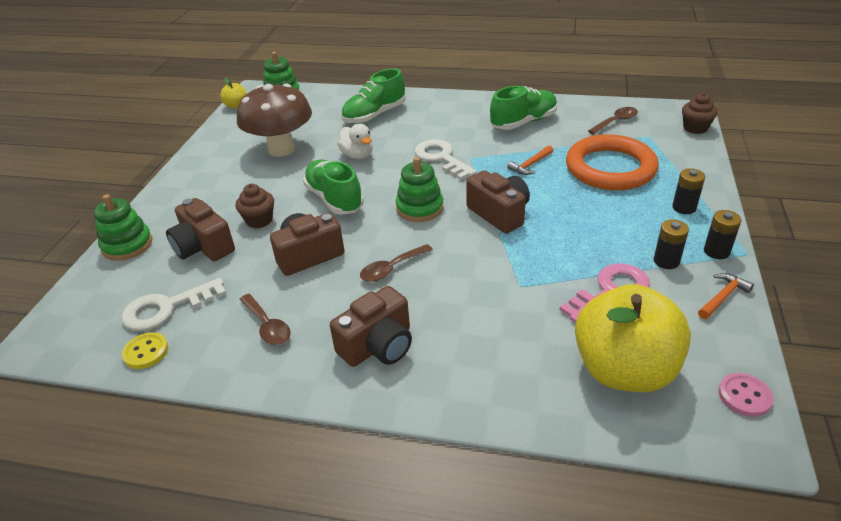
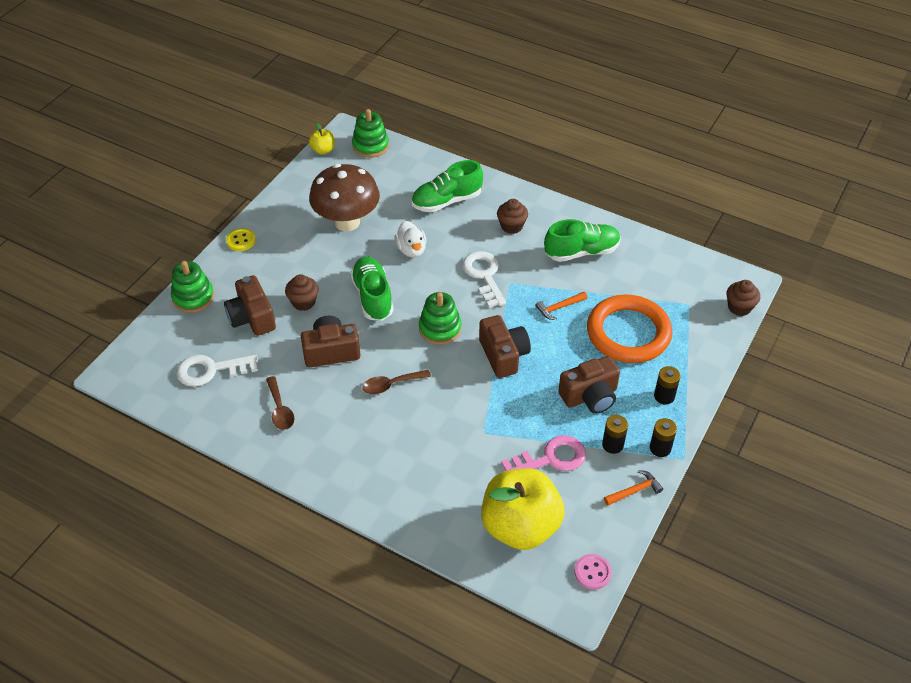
camera: 15 degrees right, 10 degrees up
(146, 352) = (188, 405): yellow button -> yellow button (241, 240)
(378, 345) = (354, 451): brown camera -> brown camera (590, 396)
(446, 119) = (511, 226): none -> brown cupcake
(616, 122) = (669, 277): brown spoon -> none

